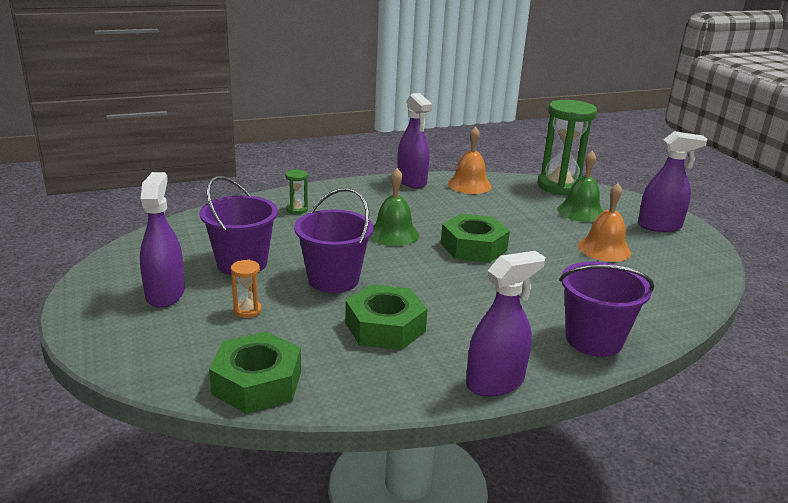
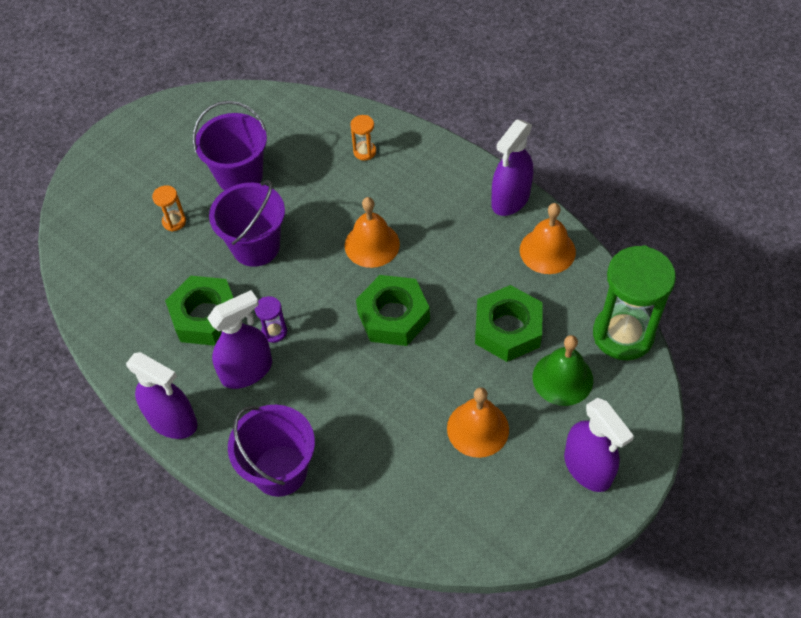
camera: 65 degrees right, 30 degrees up
(165, 294) = (165, 162): purple spray bottle -> purple spray bottle (247, 371)
(257, 383) = (91, 280): green nut -> green nut (507, 329)
(297, 210) = (364, 152): green hourglass -> orange hourglass
(393, 234) = (372, 244): green bell -> orange bell
(438, 298) = (274, 332): none -> purple hourglass

